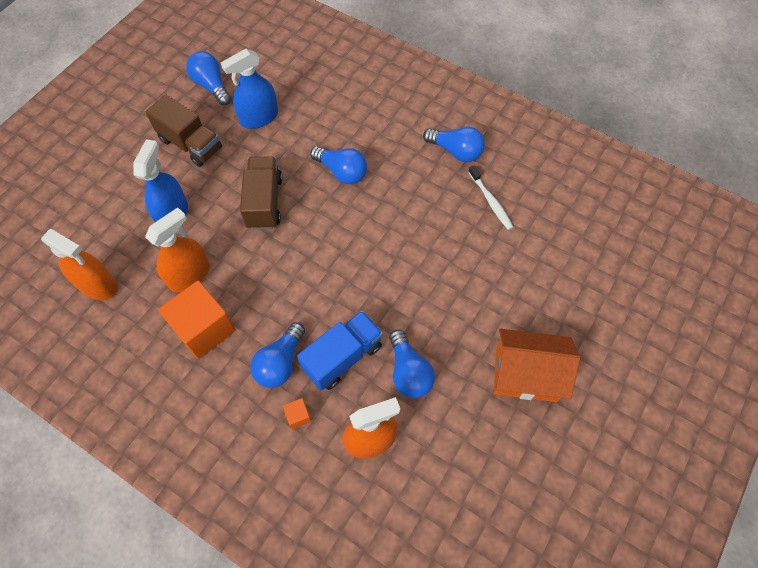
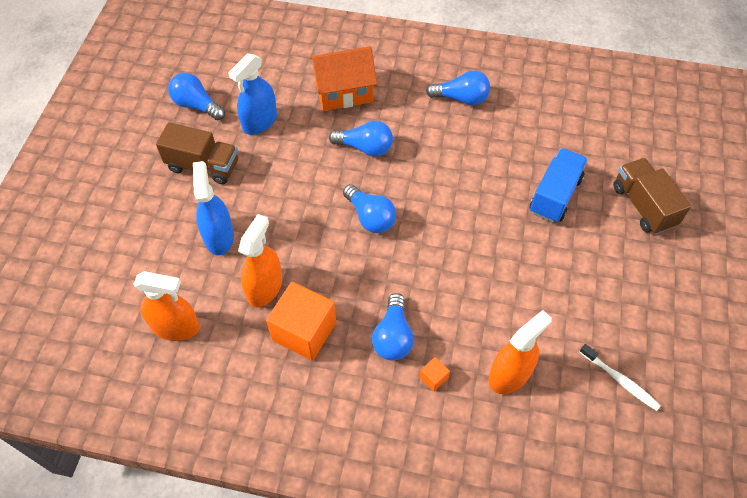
camera: 20 degrees left, 5 degrees down
(264, 202) = (304, 197): brown truck -> brown truck (643, 206)
(342, 357) = (448, 311): blue truck -> blue truck (555, 195)
(409, 372) = (514, 304): blue light bulb -> blue light bulb (370, 217)
(491, 201) = (514, 133): white toothbrush -> white toothbrush (620, 380)
(525, 374) = (616, 271): orange house -> orange house (344, 92)

